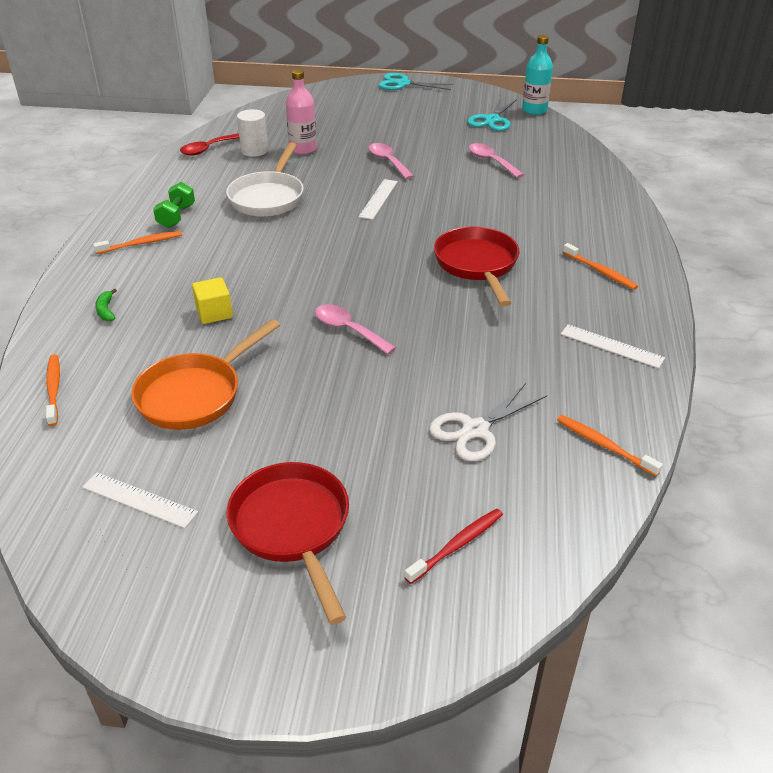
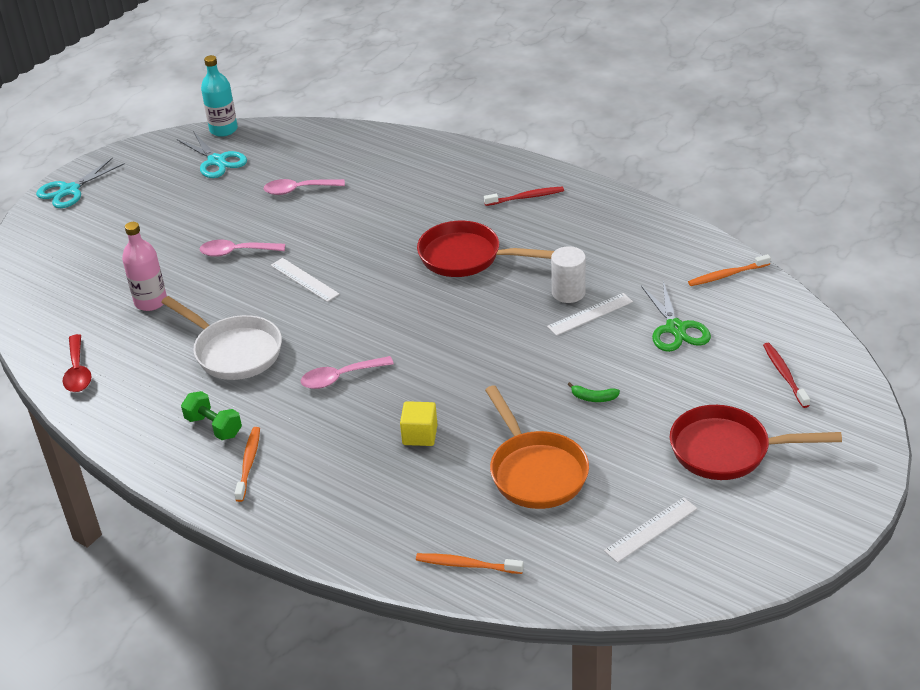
camera: 60 degrees left, 0 degrees up
(106, 310) = (359, 510): green banana -> green banana (593, 398)
(254, 150) = (118, 337): white cylinder -> white cylinder (568, 292)
(348, 330) = (506, 358): pink spoon -> pink spoon (340, 377)
(475, 430) = (675, 328): white scissors -> green scissors
(600, 271) = (526, 197): orange toothbrush -> red toothbrush
(611, 346) = (623, 229): white ruler -> white ruler (590, 314)

